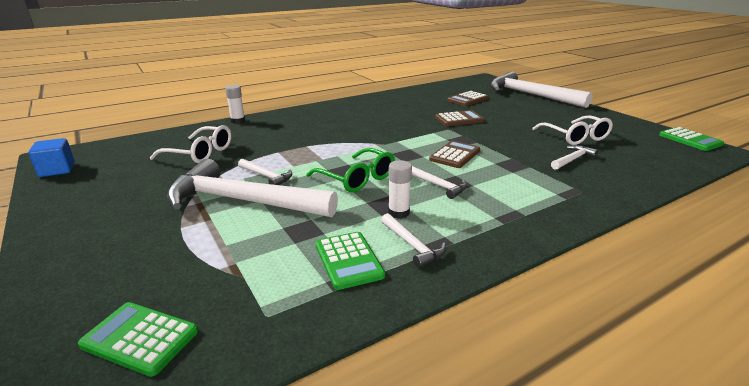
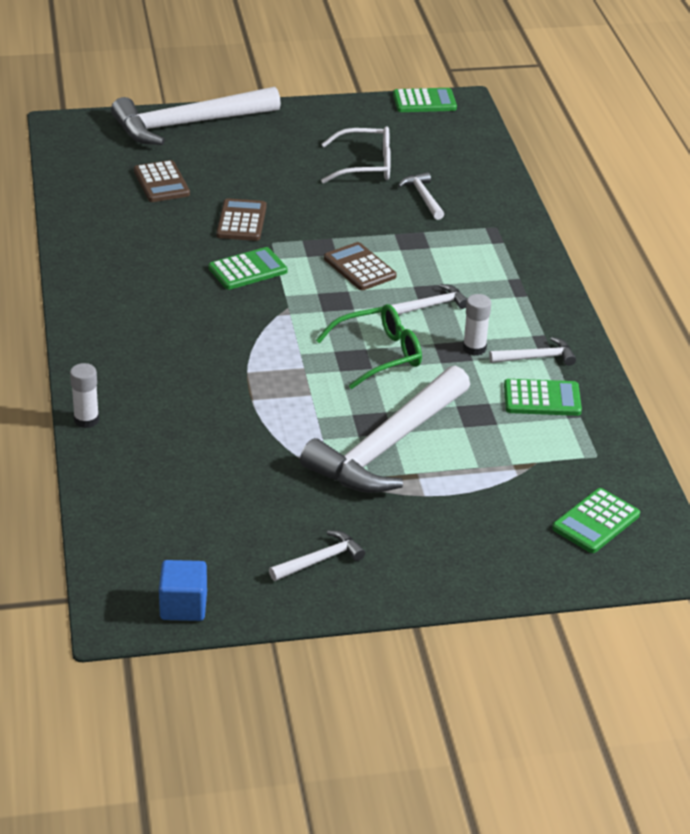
camera: 70 degrees left, 10 degrees up
(200, 153) = (209, 469): white glasses -> none
(266, 176) = (330, 420): white hammer -> white hammer (320, 560)
(412, 128) = (247, 270): none -> green calculator

